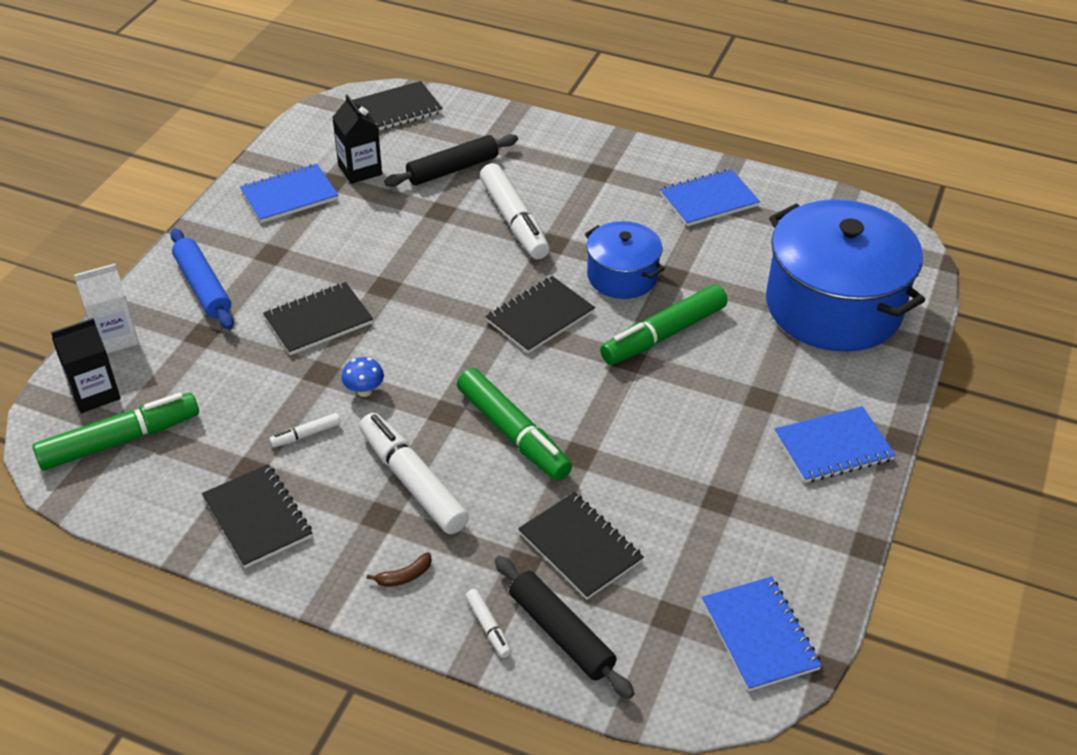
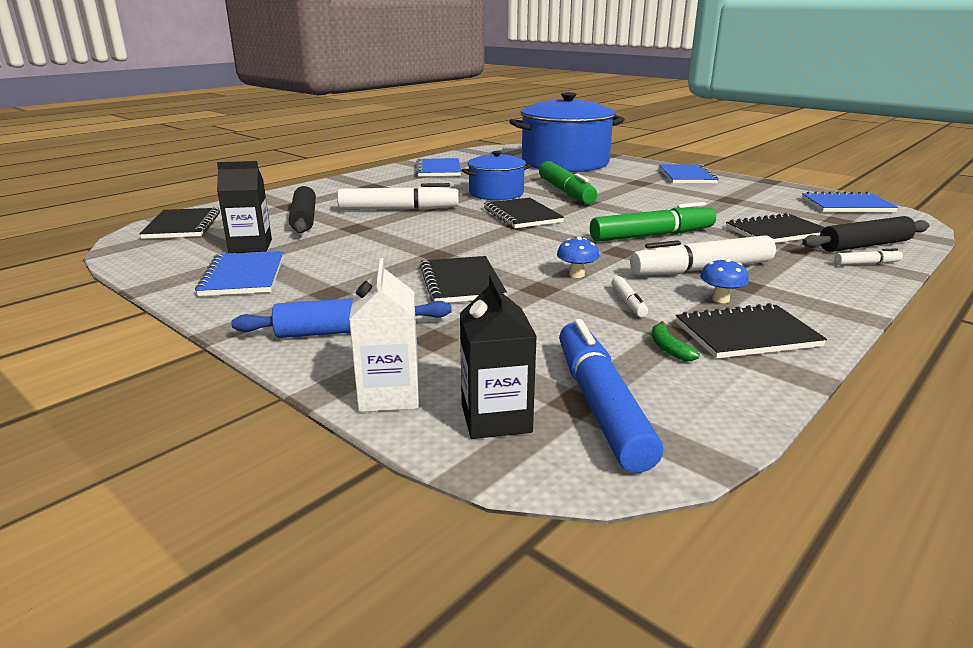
camera: 70 degrees left, 20 degrees down
(120, 440) = (600, 405): green marker -> blue marker
(217, 469) = (669, 348): none -> green banana
(334, 498) = (720, 299): none -> blue mushroom
(404, 576) = (817, 283): brown banana -> none

